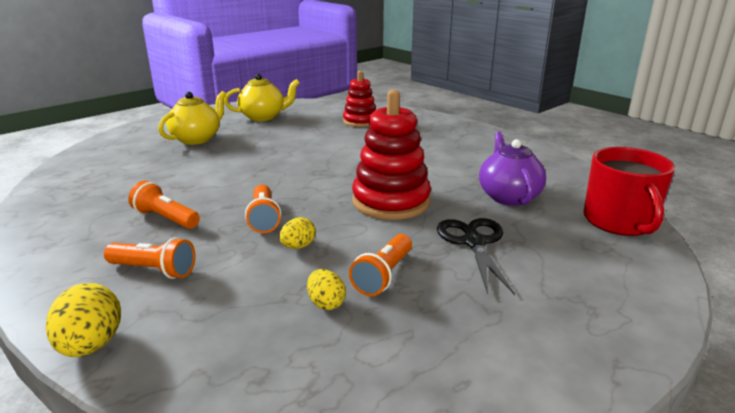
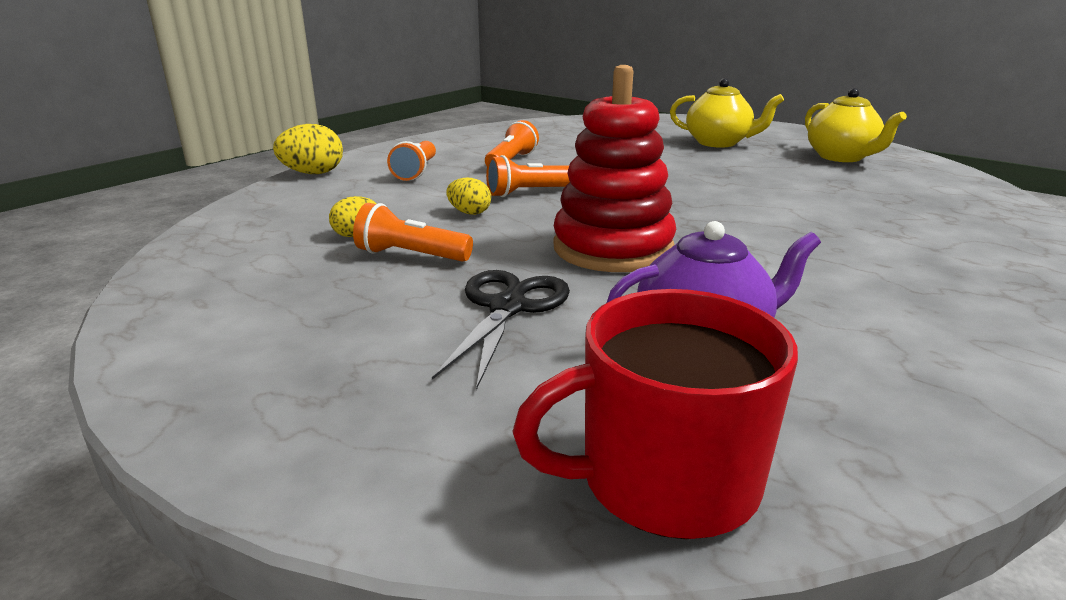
camera: 80 degrees right, 0 degrees up
(360, 121) = (923, 208): red stacking toy -> none
(474, 242) = (507, 308): black scissors -> black scissors turned 60 degrees counterclockwise

